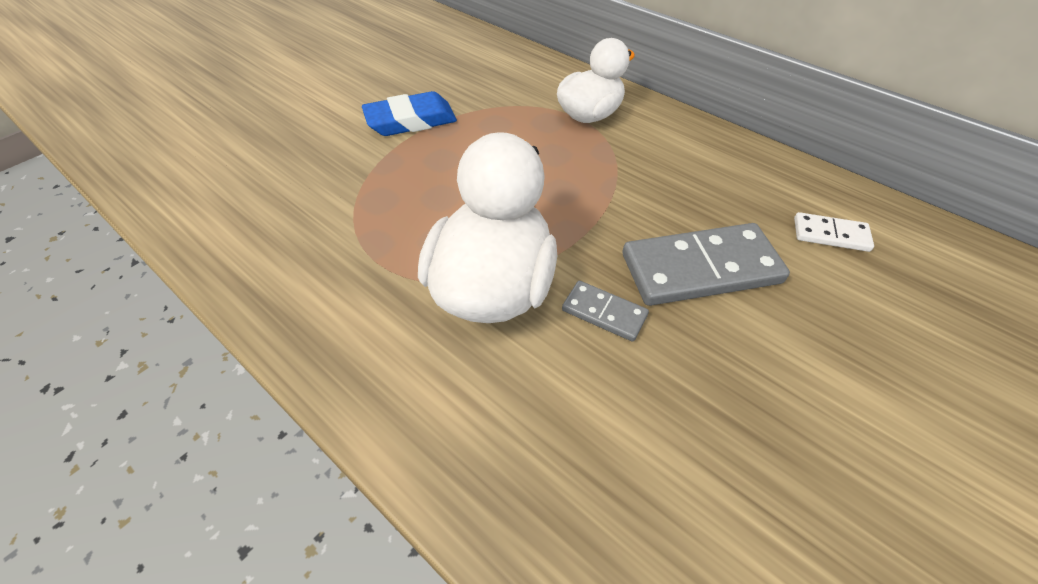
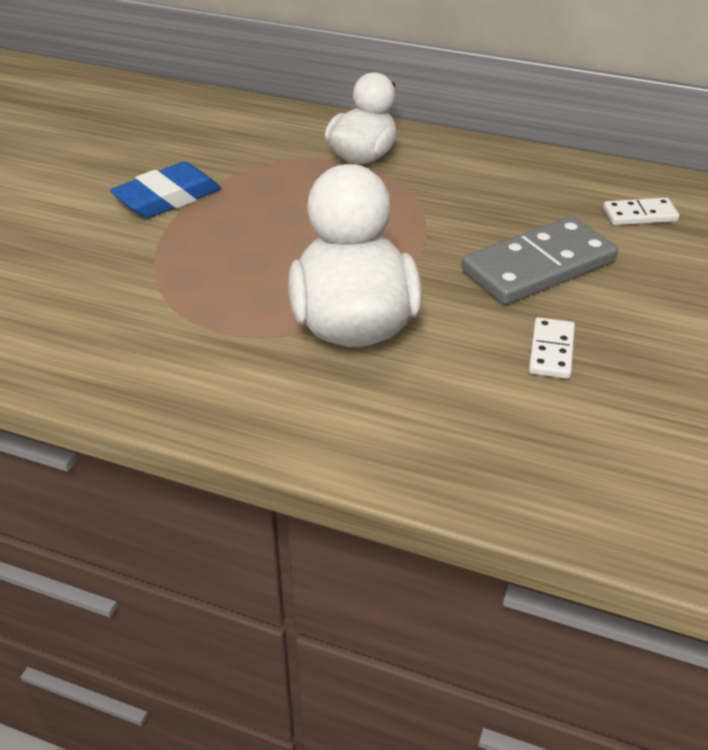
camera: 20 degrees left, 10 degrees down
(604, 313) = (469, 320): grey domino -> none
(671, 376) = (551, 351): none -> white domino

